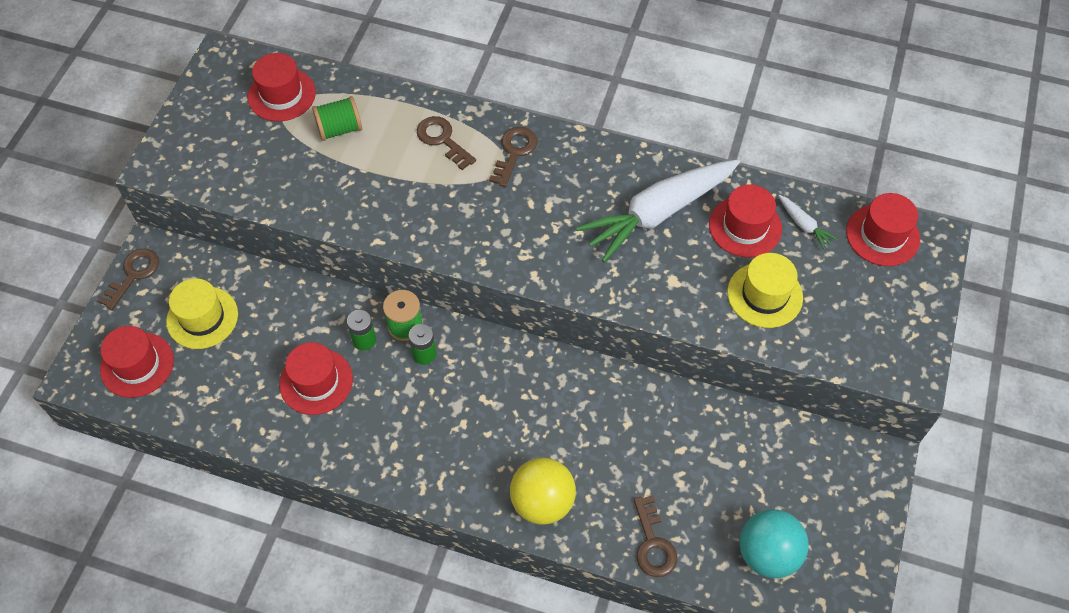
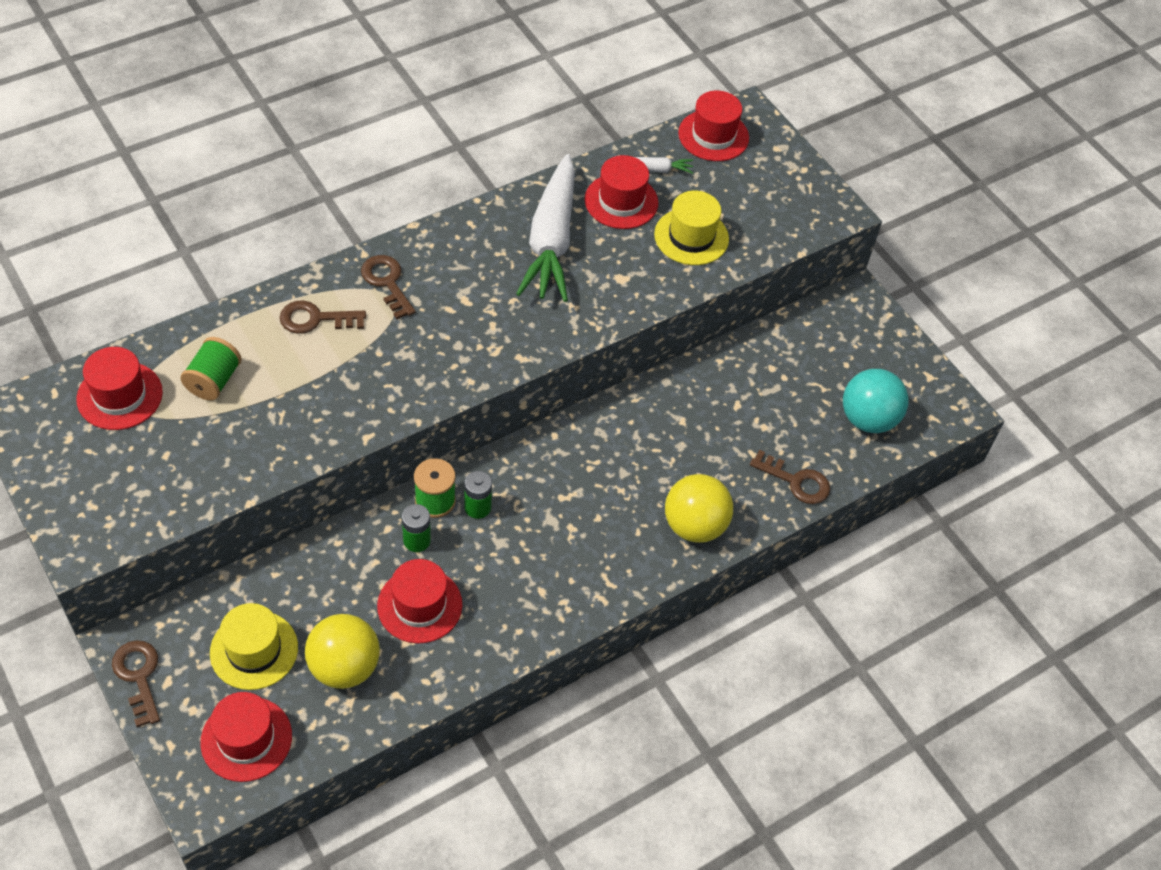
camera: 55 degrees left, 5 degrees down
(232, 376) = (344, 667): none -> yellow ball

